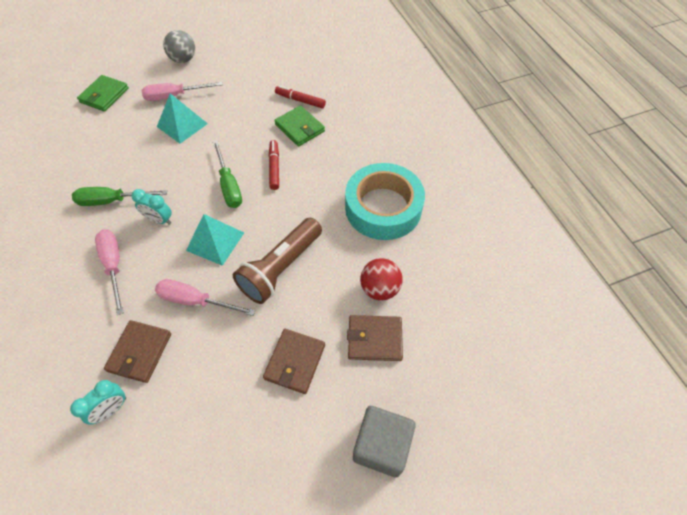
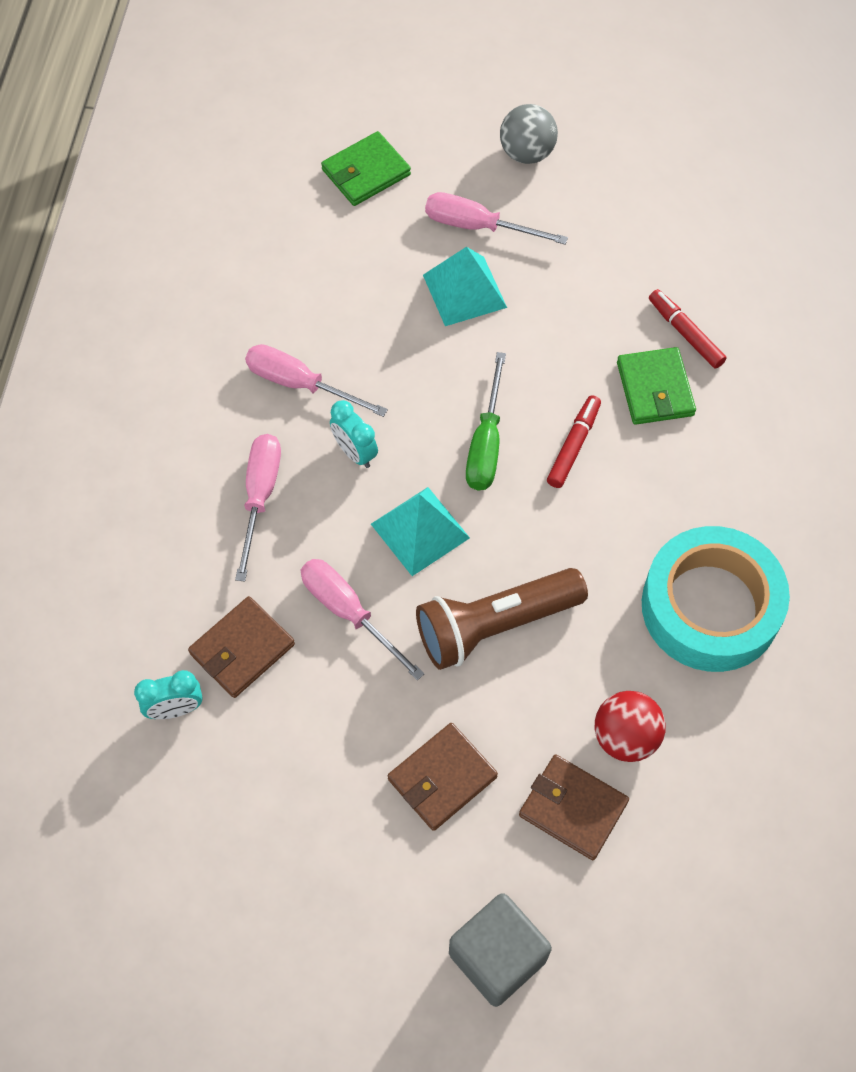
camera: 30 degrees right, 5 degrees up
(112, 201) = (300, 384): green screwdriver -> pink screwdriver

